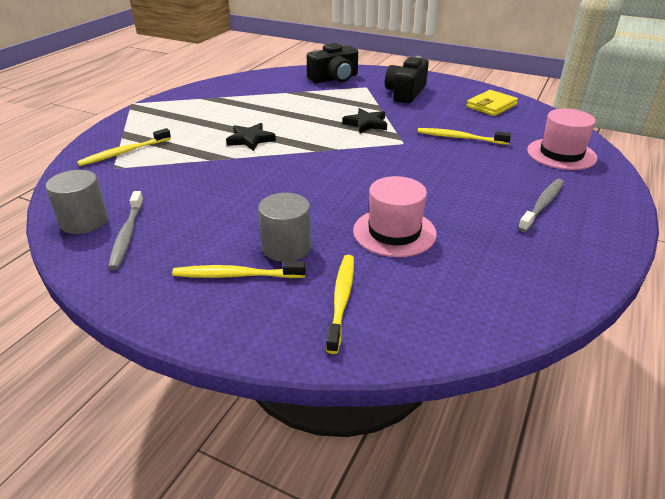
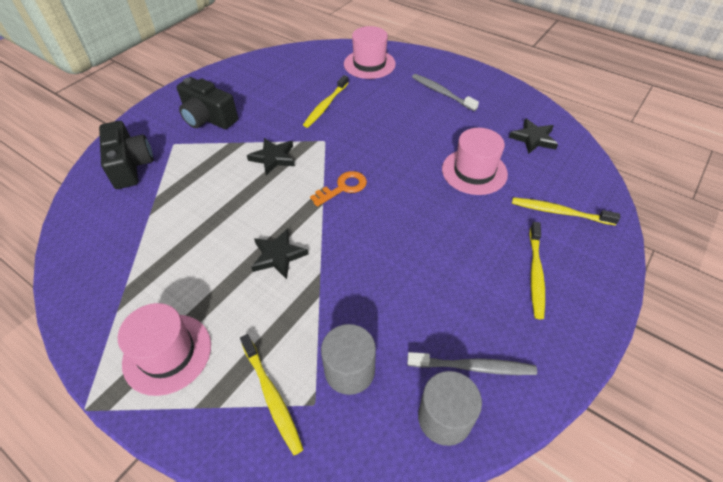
camera: 80 degrees left, 15 degrees up
(165, 117) = (167, 353): none -> pink hat
(286, 247) = (495, 238): grey cylinder -> grey cylinder (349, 370)
(338, 158) = (343, 188): none -> orange key
(489, 282) = (533, 138): none -> black star
(491, 106) = (267, 74): yellow wallet -> none

